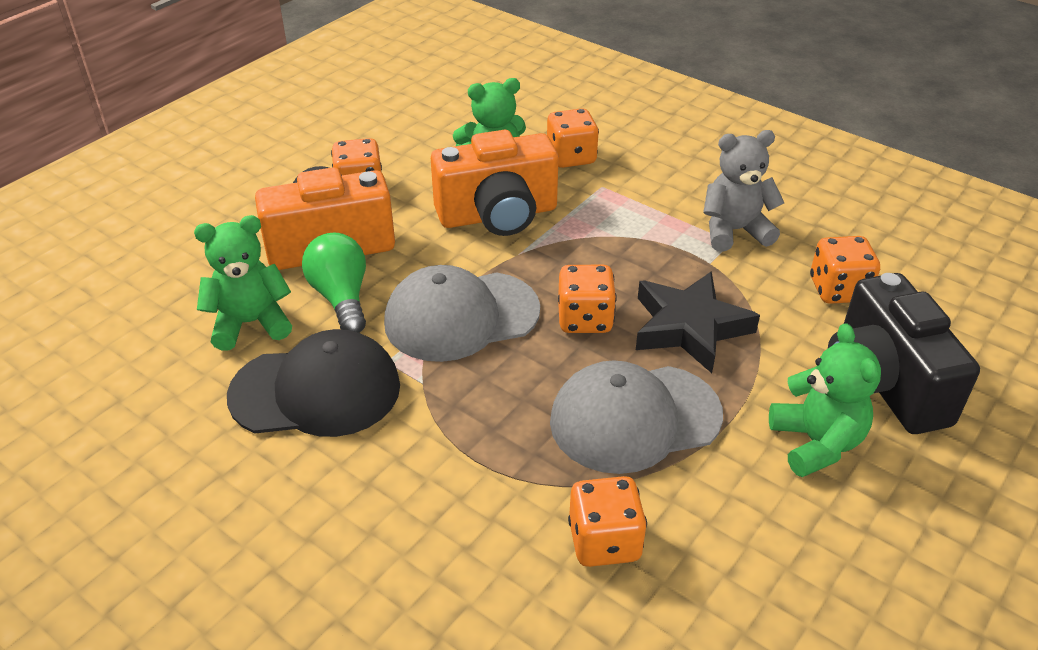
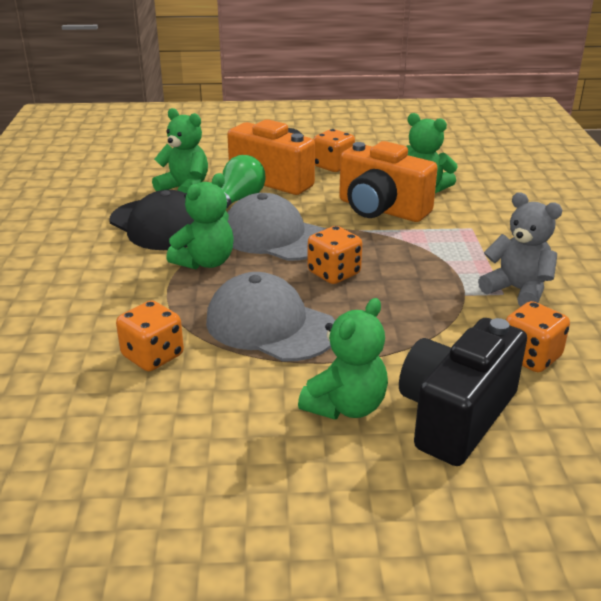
camera: 50 degrees right, 10 degrees down
(452, 399) = (205, 262): none -> green teddy bear
(571, 157) = (480, 207): orange dice -> none
(689, 327) = (385, 312): black star -> none

